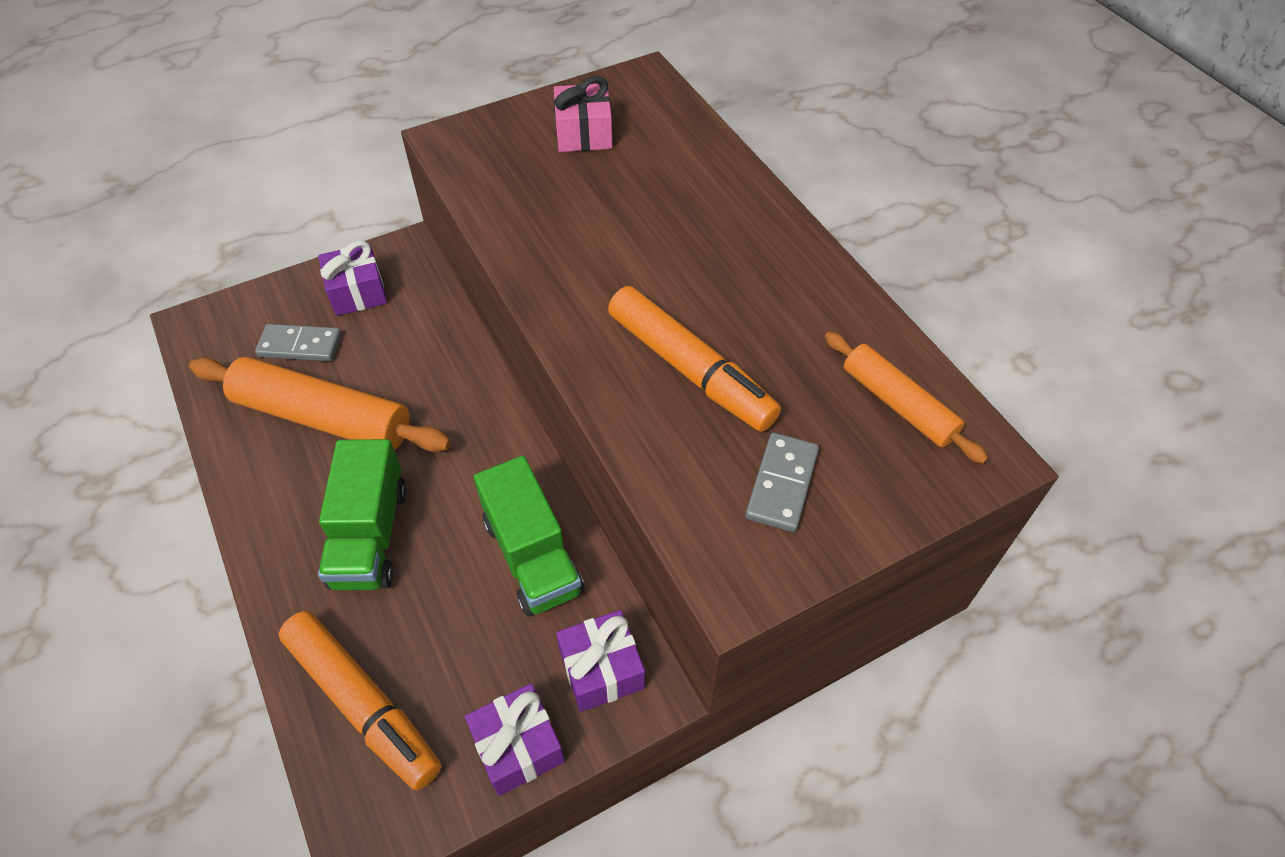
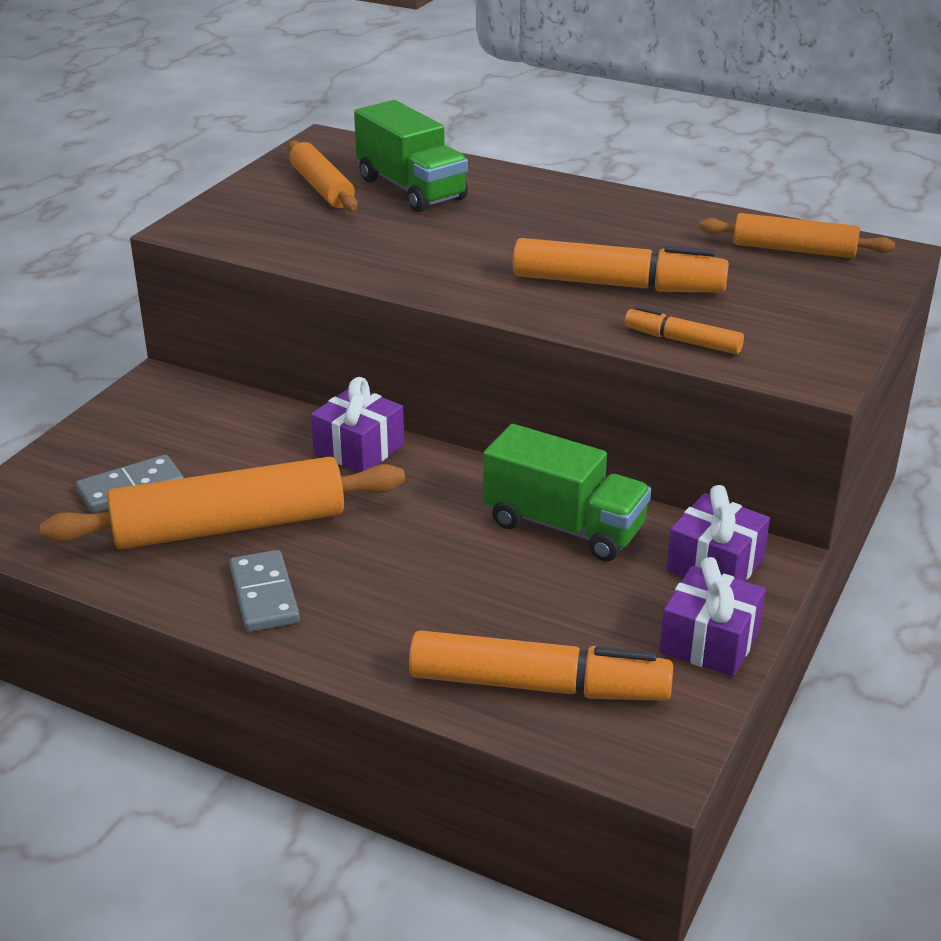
camera: 35 degrees left, 20 degrees down
(357, 292) = (144, 429): purple gift -> purple gift (359, 449)
(370, 535) = (392, 581): green truck -> green truck (411, 189)
(584, 134) = (322, 188): pink gift -> orange rolling pin
(670, 471) = (682, 341): none -> orange marker
(781, 484) = (772, 316): grey domino -> grey domino (264, 595)

